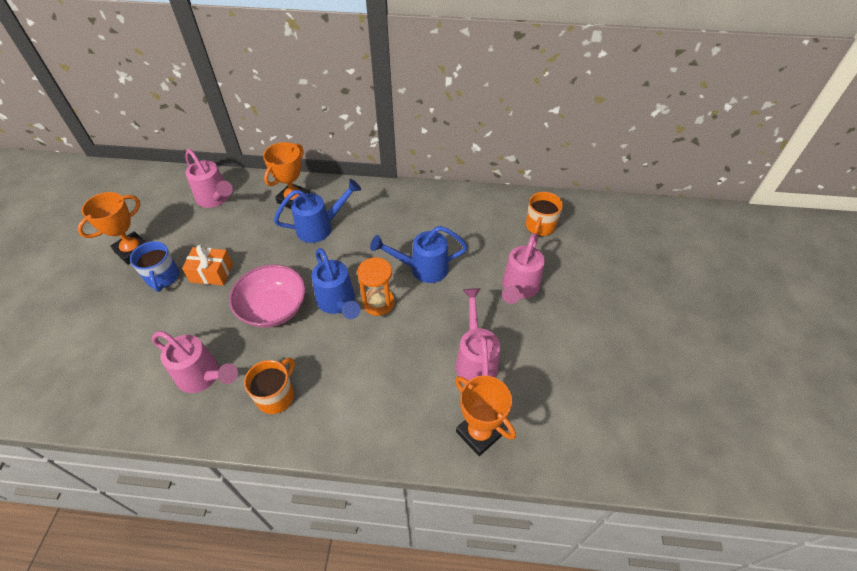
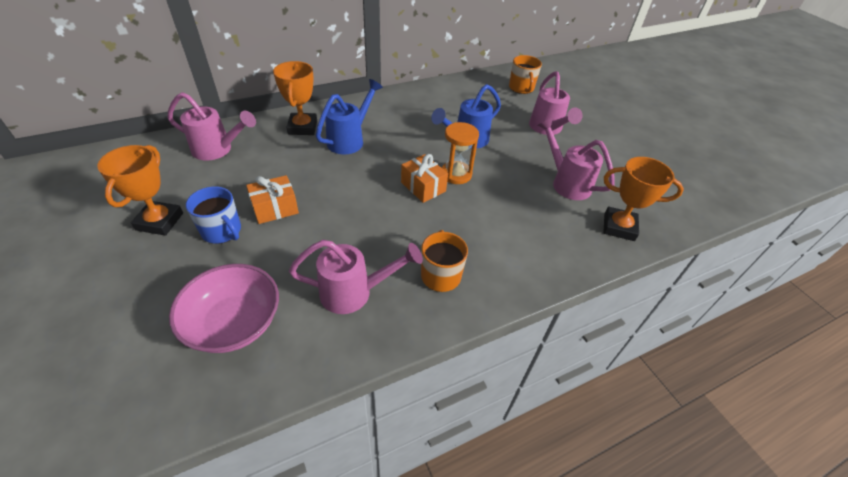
camera: 35 degrees left, 5 degrees down
(273, 308) = (368, 212): pink bowl -> pink bowl (234, 323)
(338, 303) = (423, 187): blue watering can -> orange gift

